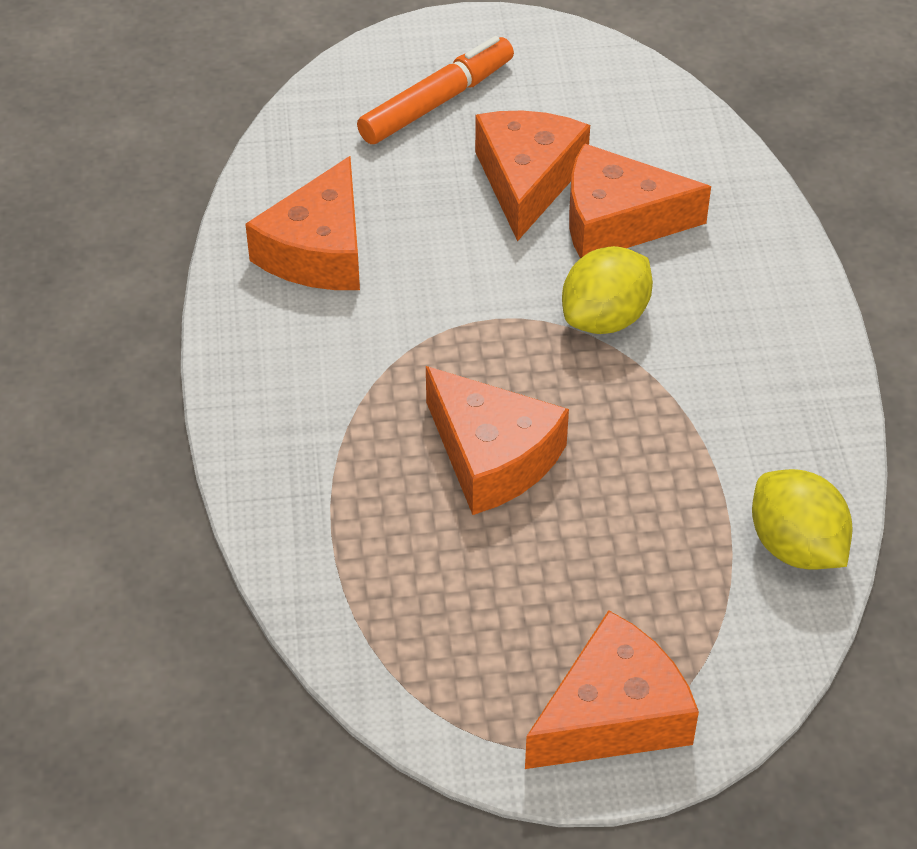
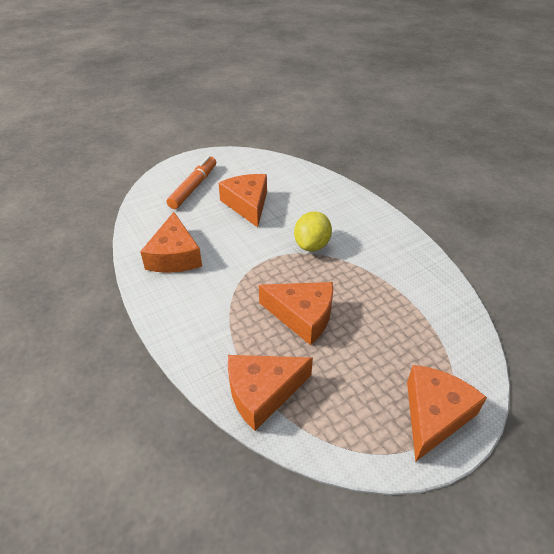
camera: 25 degrees left, 5 degrees down
(617, 221) = (292, 209): orange cheese -> orange cheese (262, 393)
(795, 547) = (450, 308): yellow lemon -> none

